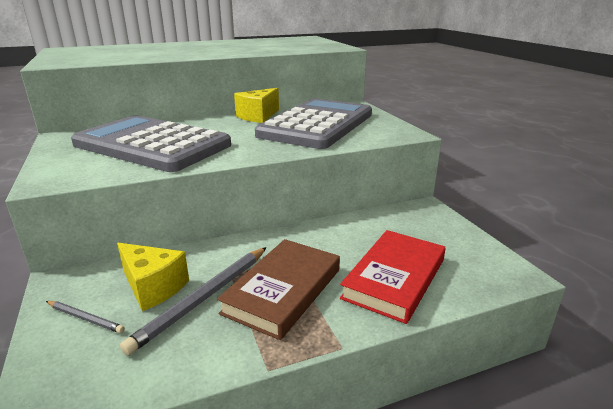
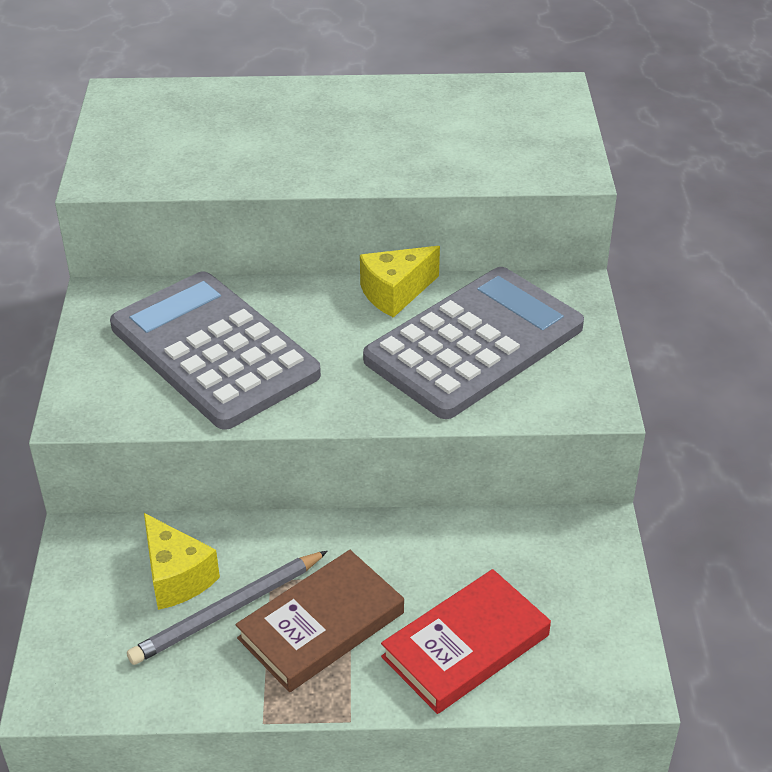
camera: 20 degrees right, 15 degrees up
(85, 318) = (98, 602): grey pencil -> none

